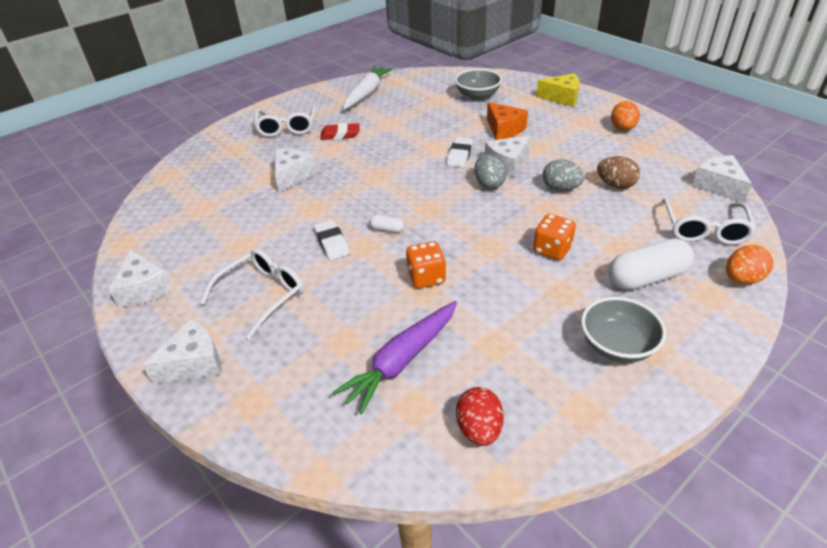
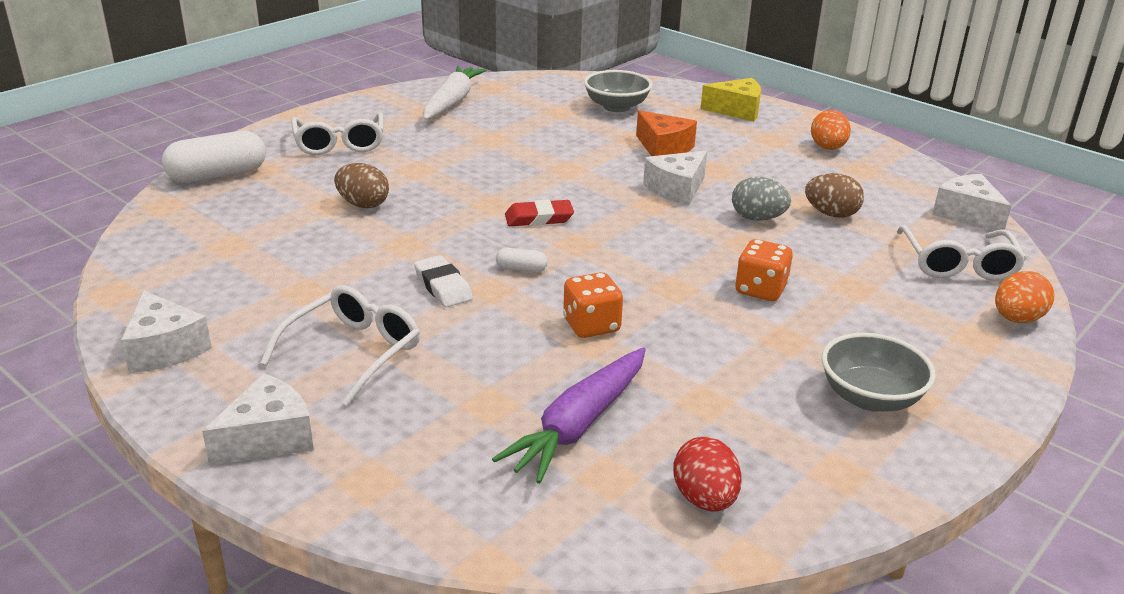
camera: 10 degrees left, 10 degrees down
(292, 176) = (363, 204): white cheese -> brown egg
(340, 134) = (424, 153): red eraser -> red eraser (539, 218)
(460, 155) = (607, 179): white eraser -> none
(489, 184) = (656, 213): grey egg -> none
(647, 277) = (894, 320): white capsule -> white capsule (217, 175)

